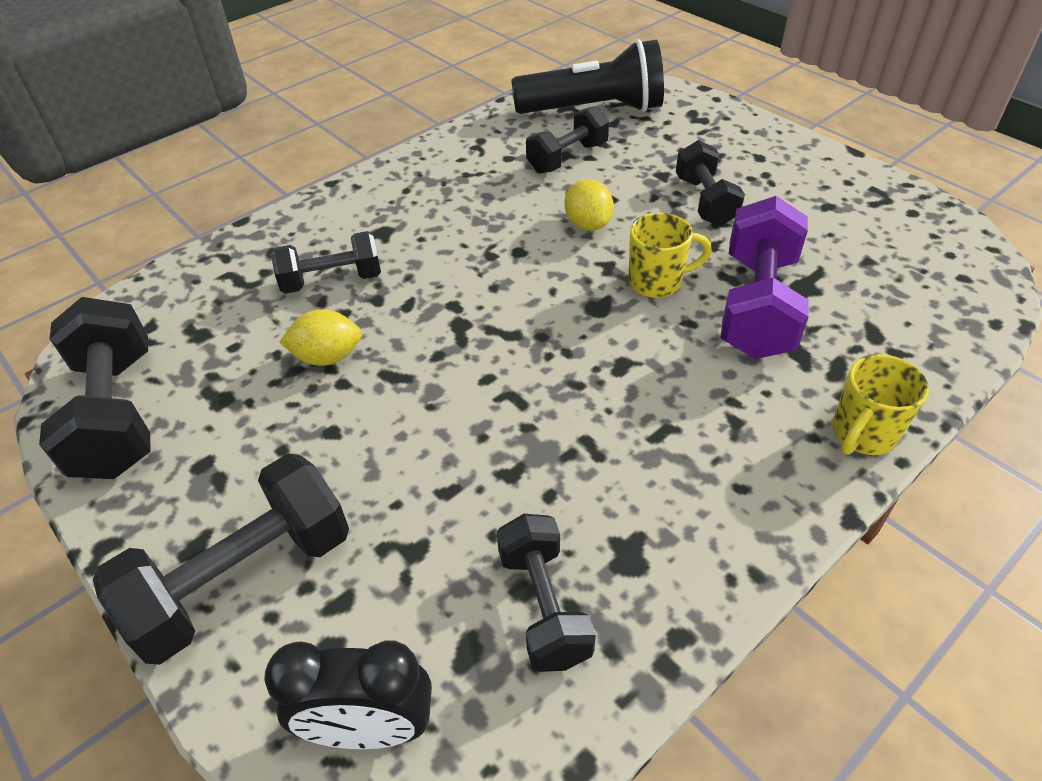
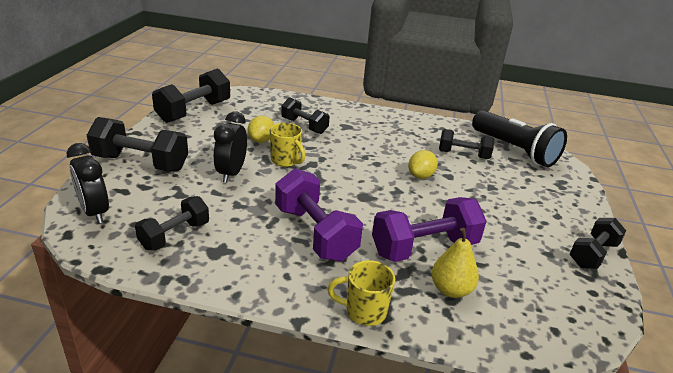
camera: 50 degrees right, 15 degrees down
(327, 357) = (261, 140): yellow lemon -> yellow lemon turned 60 degrees clockwise
(403, 443) = (231, 173): none -> black clock
(655, 406) = (315, 233): none -> purple dumbbell
(657, 282) = (403, 209): yellow mug -> yellow mug (286, 161)
(705, 201) = (489, 207): black dumbbell -> black dumbbell (592, 254)
(855, 326) = (451, 290): none -> yellow pear

